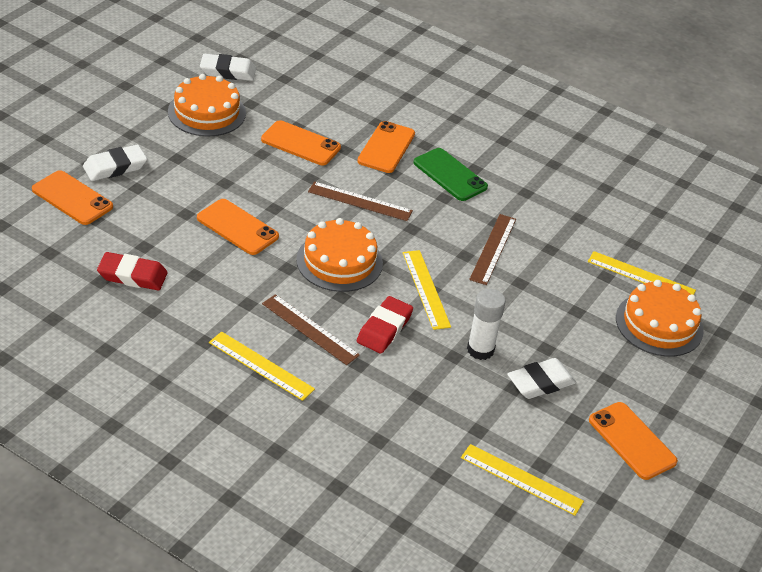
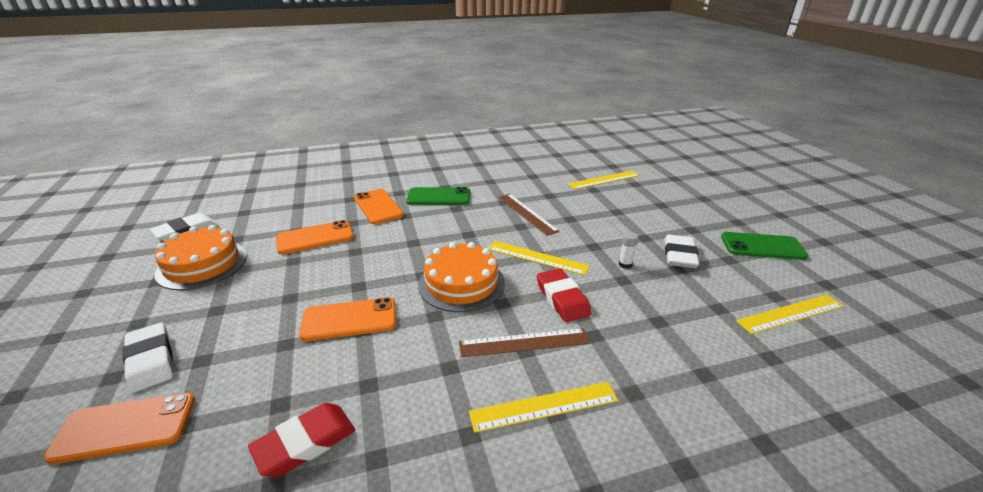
camera: 45 degrees left, 10 degrees down
(115, 167) = (151, 360): white eraser -> white eraser turned 45 degrees counterclockwise
(360, 201) = (411, 242): brown ruler -> none
(480, 350) = (625, 264): white glue stick -> white glue stick, size x0.54
(632, 441) = (762, 246): orange phone -> green phone
(659, 324) = (652, 192): orange cake -> none

